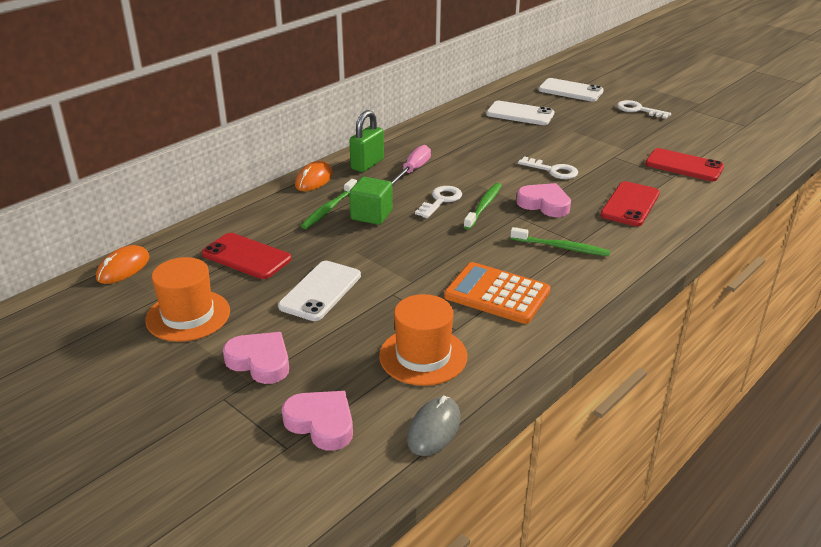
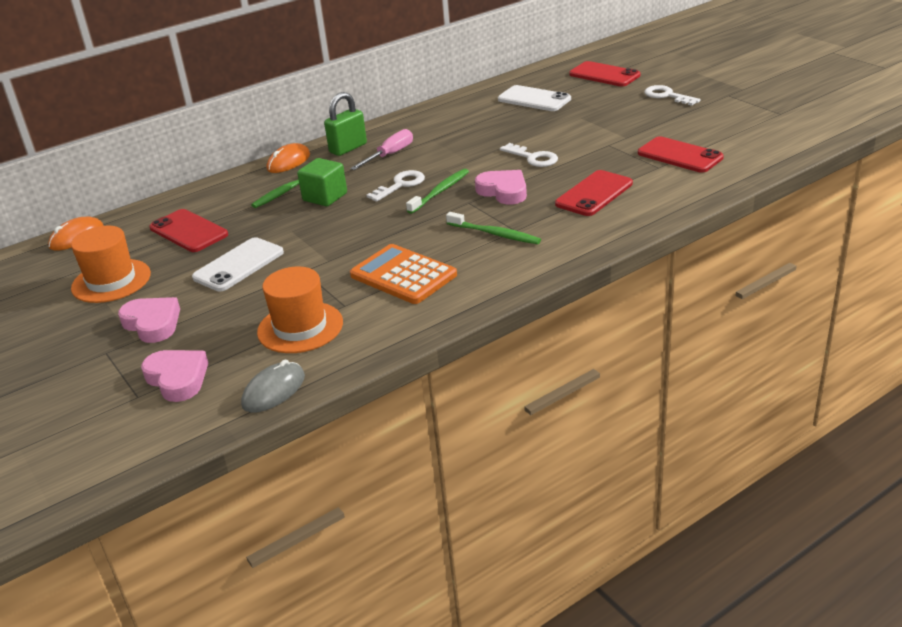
camera: 15 degrees right, 0 degrees up
(570, 91) = (604, 75): white phone -> red phone

